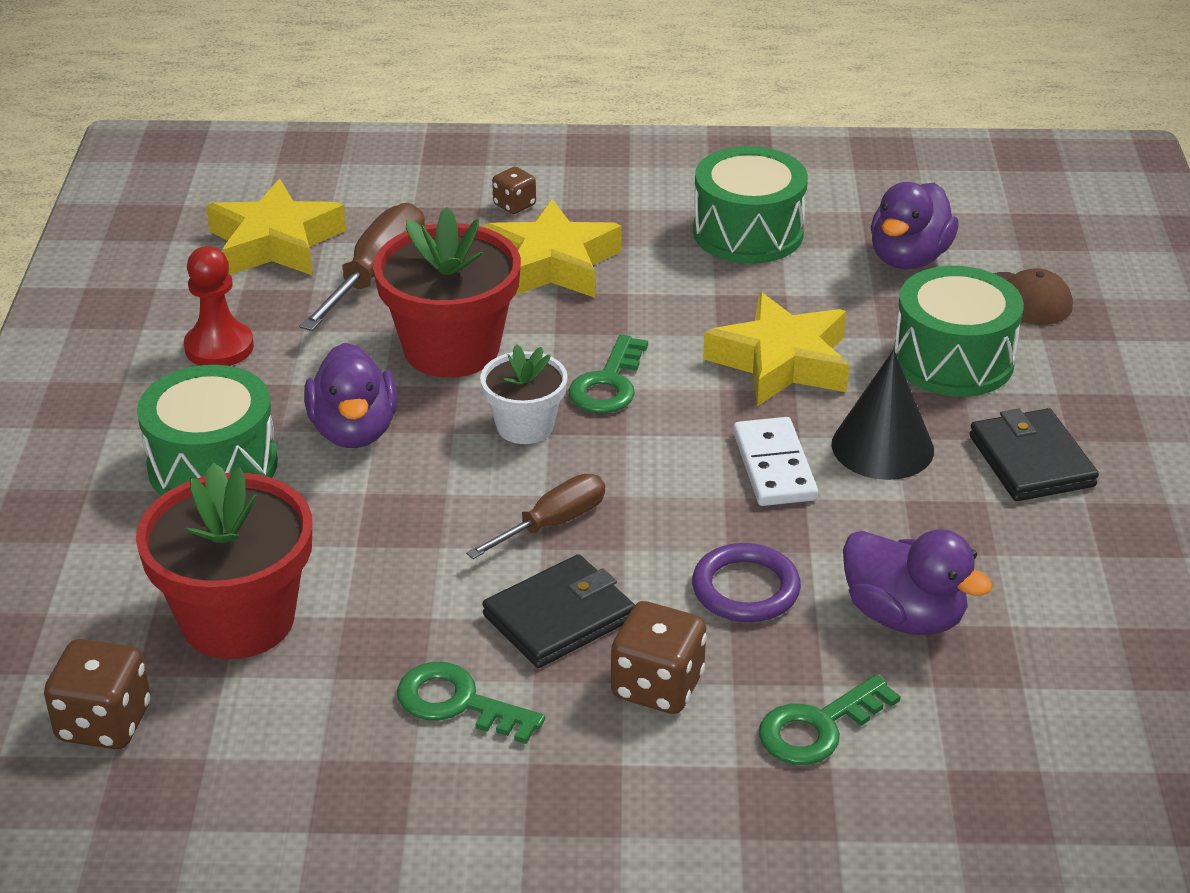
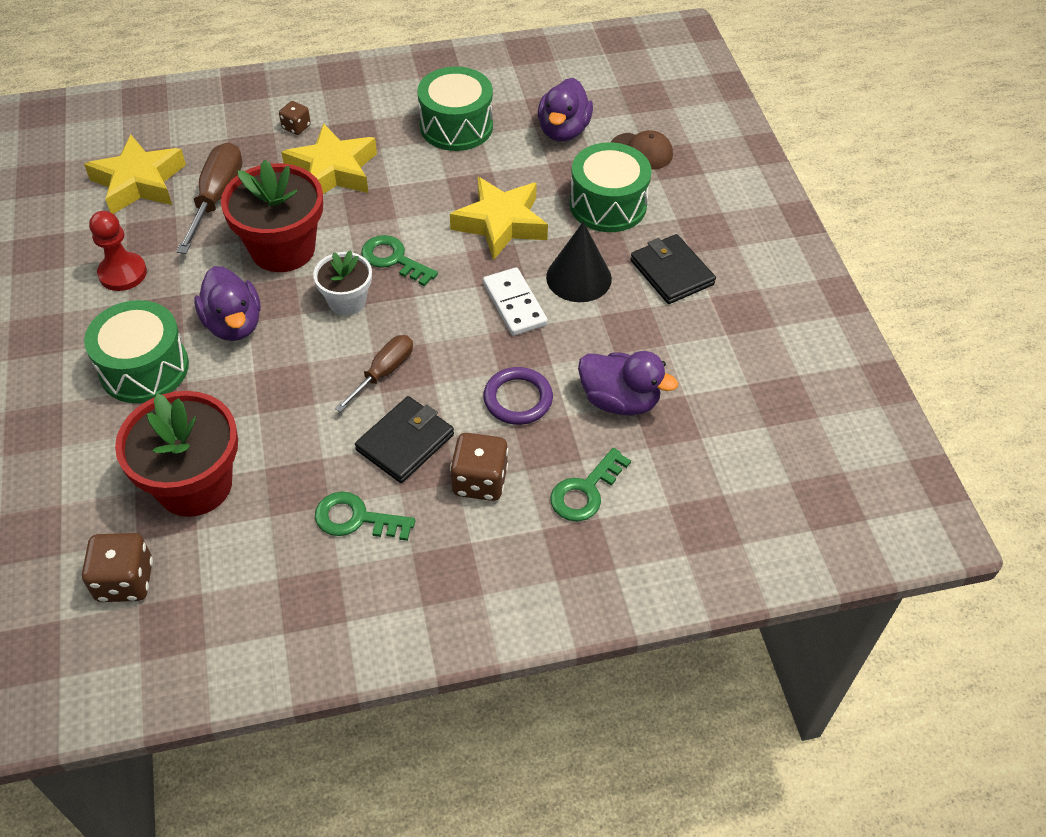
camera: 15 degrees left, 15 degrees up
(608, 384) = (393, 259): green key -> green key turned 120 degrees clockwise

